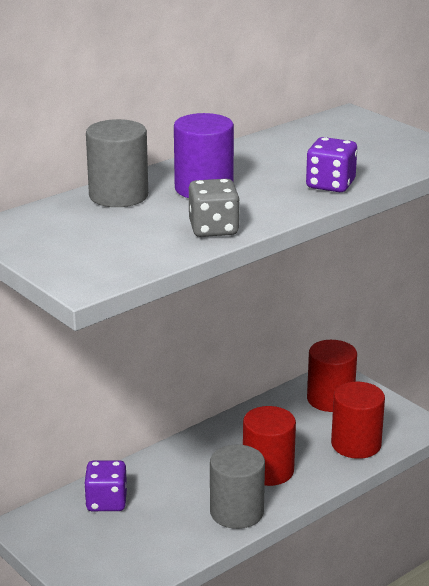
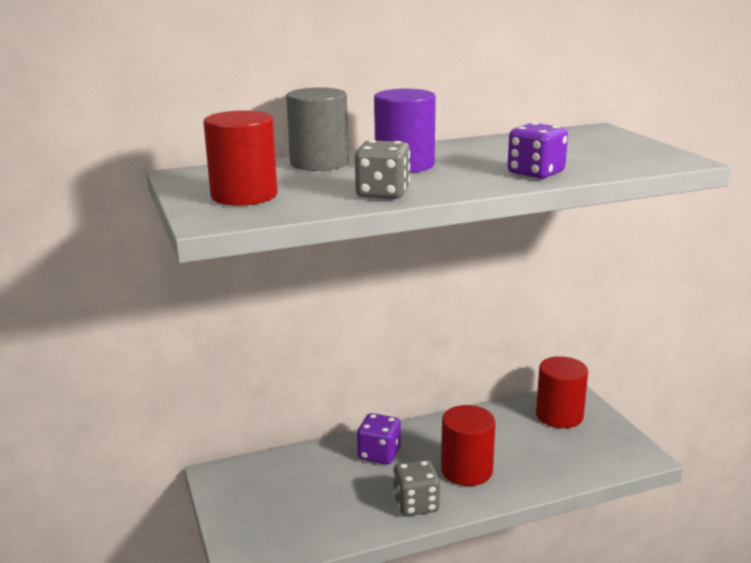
camera: 20 degrees right, 5 degrees down
(106, 502) = (301, 469): purple dice -> purple dice (379, 454)
(236, 512) = (416, 504): grey cylinder -> grey dice
(356, 444) = (566, 462): red cylinder -> red cylinder (244, 196)

